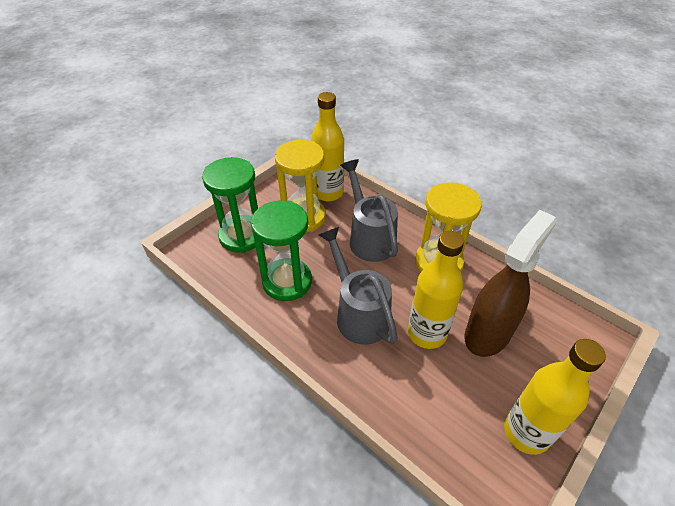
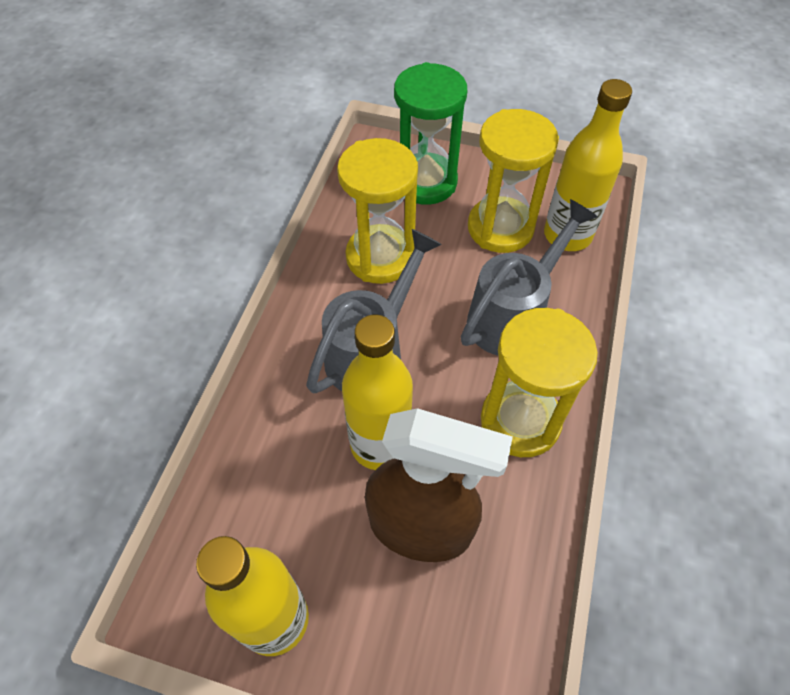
camera: 65 degrees right, 10 degrees up
(287, 282) = (380, 257): green hourglass -> yellow hourglass

